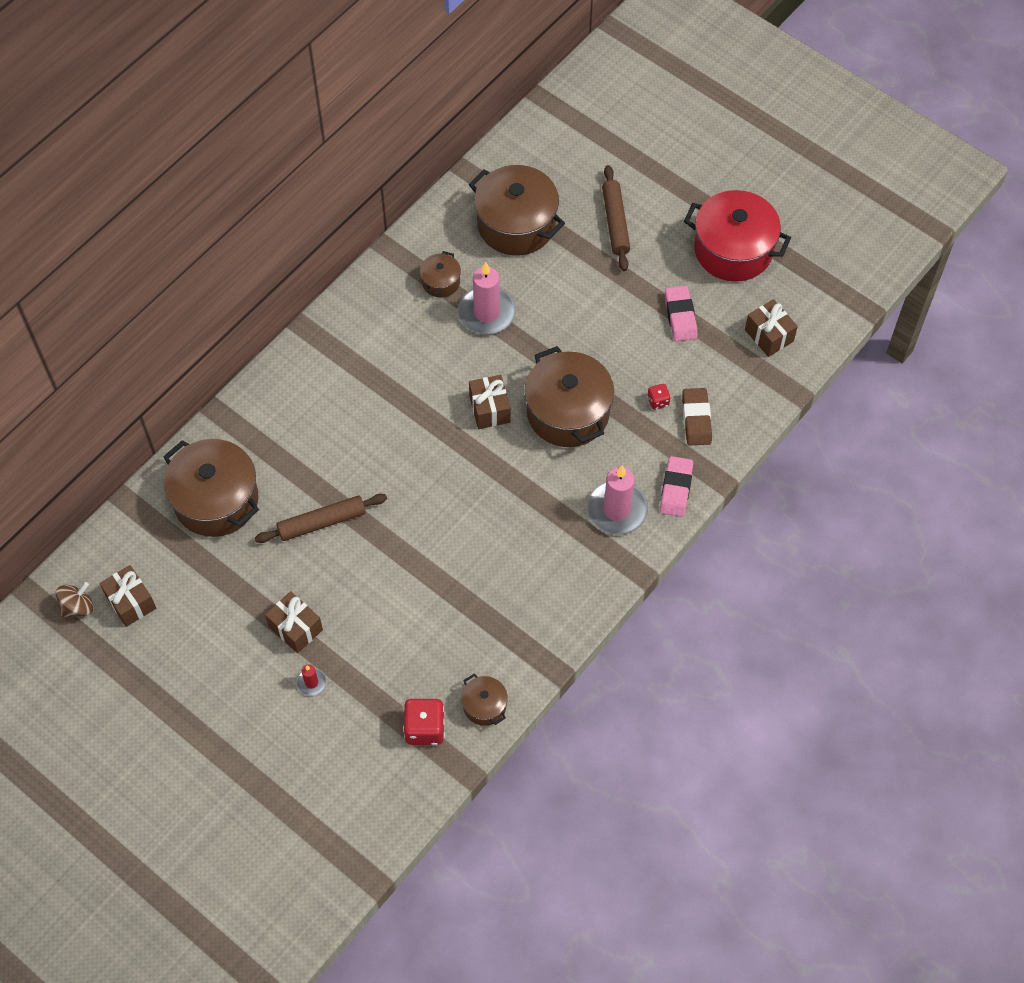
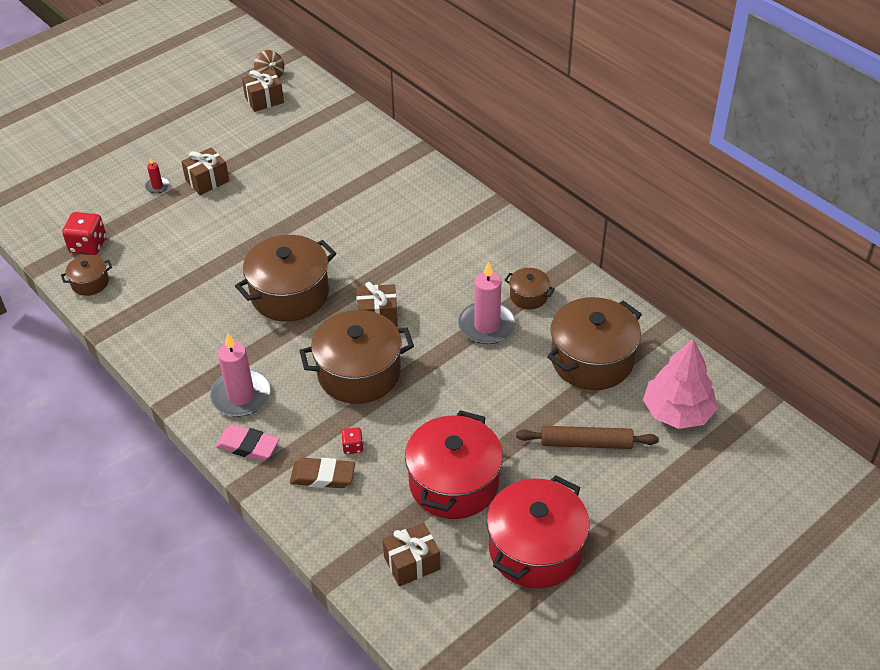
camera: 100 degrees right, 15 degrees down
(216, 500) = (337, 145): brown pot -> brown pot (290, 294)
(322, 522) = (296, 201): brown rolling pin -> none
(566, 158) = (677, 412): none -> pink tree
(680, 316) = (454, 483): pink eraser -> red pot

